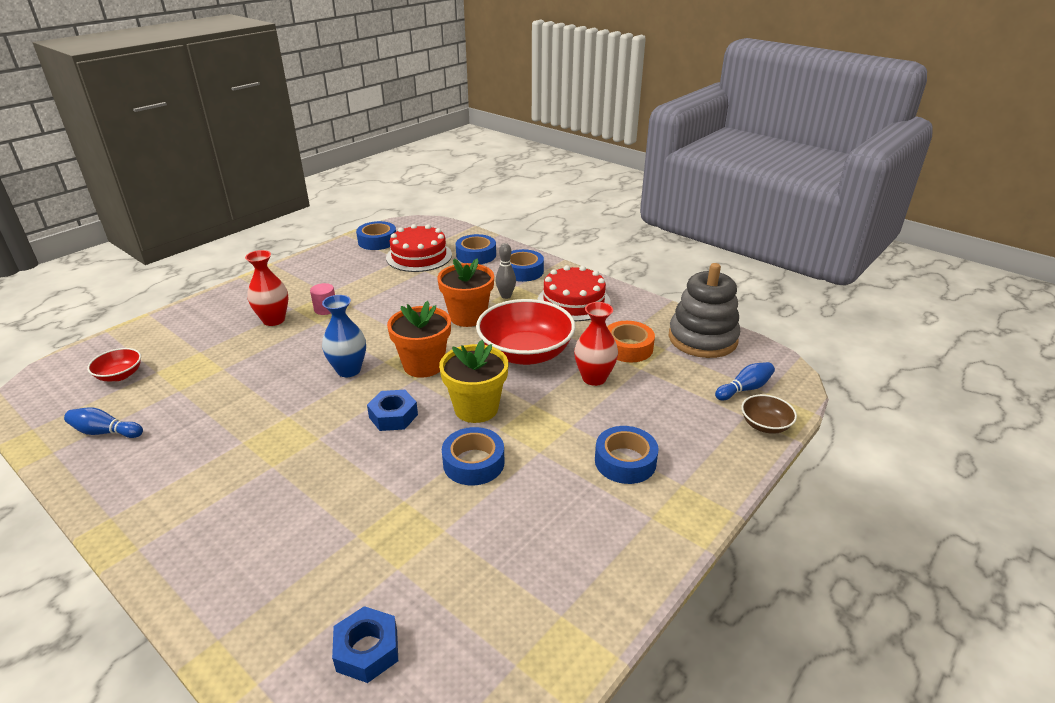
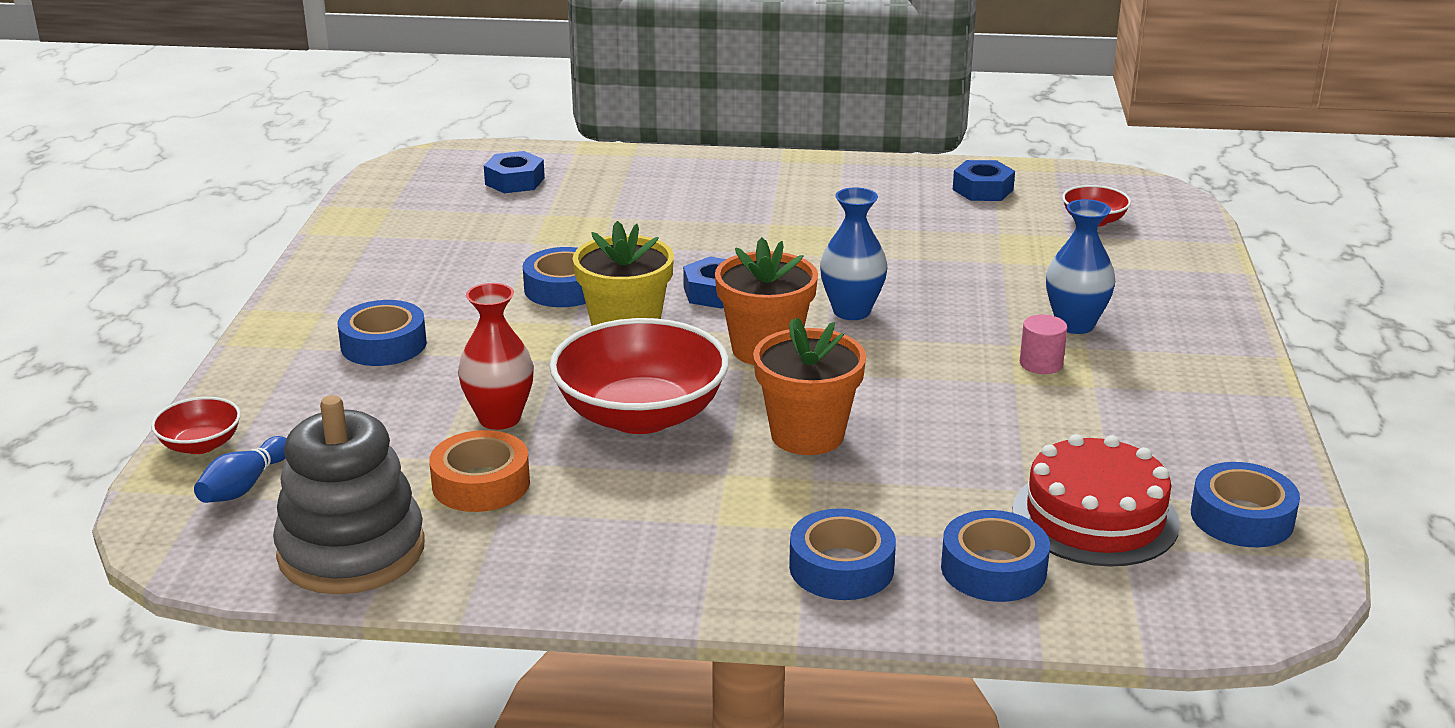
camera: 145 degrees right, 5 degrees down
(105, 432) = (983, 190): blue bowling pin -> blue nut
(274, 320) = (1075, 325): red vase -> blue vase
(506, 296) = (798, 497): grey bowling pin -> none
(573, 301) = (659, 536): red cake -> none
(765, 425) = (200, 445): brown bowl -> red bowl

